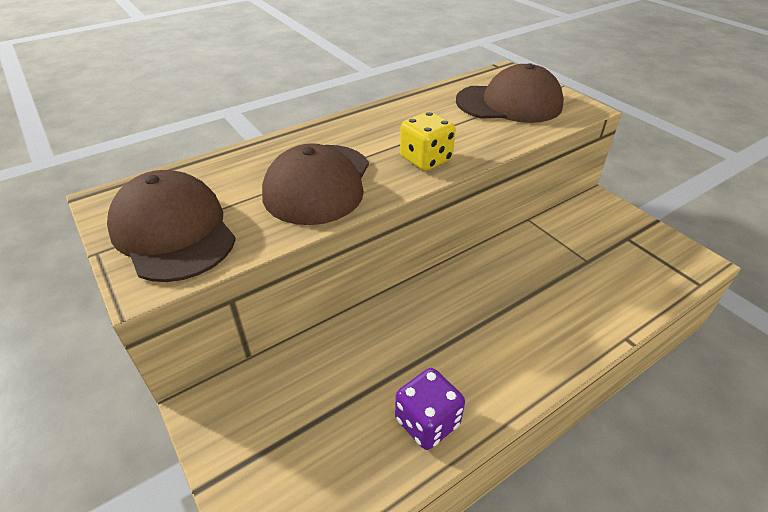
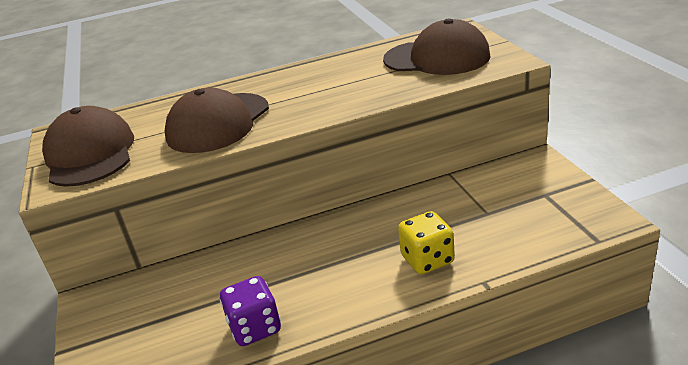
camera: 20 degrees right, 10 degrees down
(426, 159) = (321, 105): yellow dice -> yellow dice (427, 260)

